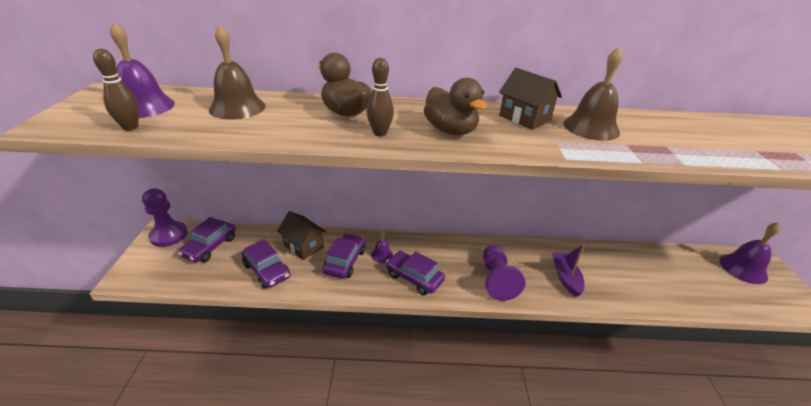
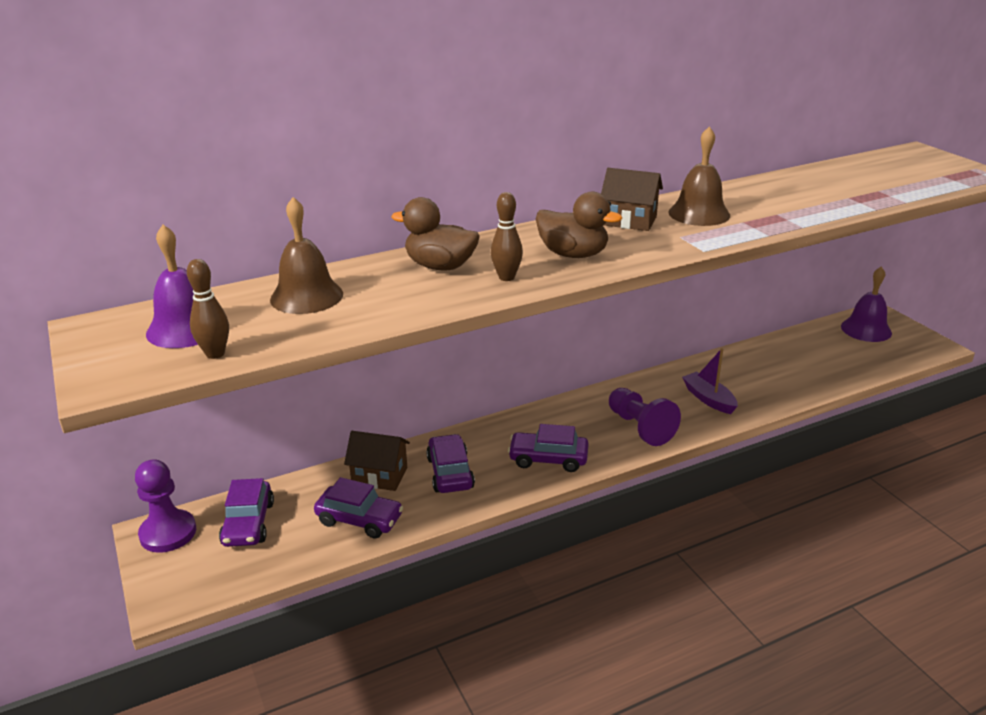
camera: 25 degrees left, 5 degrees down
(382, 254) = (488, 449): purple bell -> none

